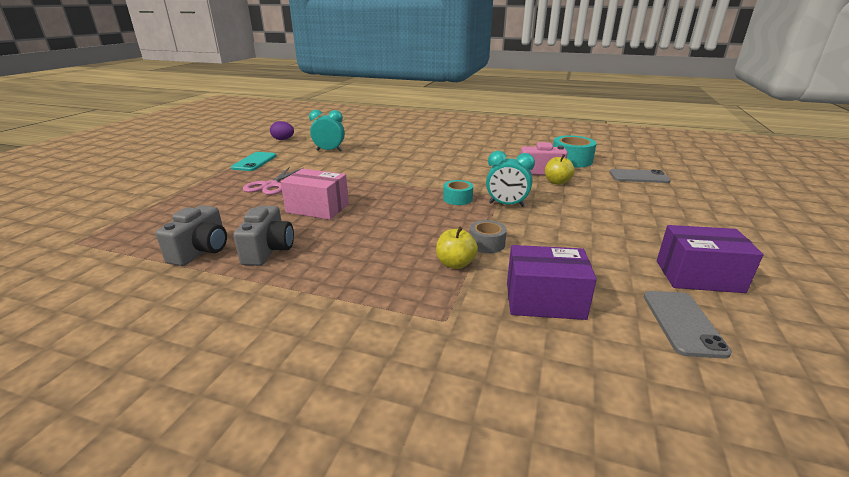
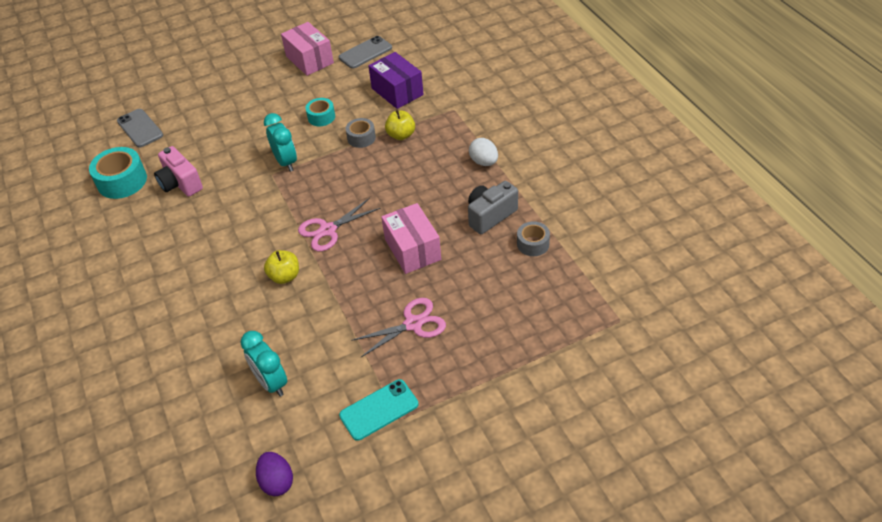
camera: 130 degrees left, 20 degrees up
(201, 251) = (533, 244): grey camera -> grey tape
(327, 286) = (484, 162): none -> white egg
(399, 192) = (328, 230): none -> pink scissors
(457, 199) = (303, 191): turquoise tape -> turquoise tape (321, 117)
(557, 182) = (202, 162): yellow apple -> yellow apple (285, 276)
(698, 276) = (309, 60): purple box -> pink box

